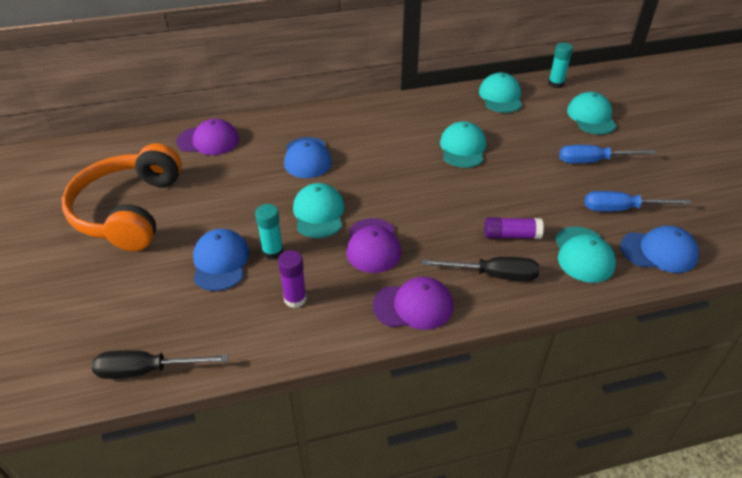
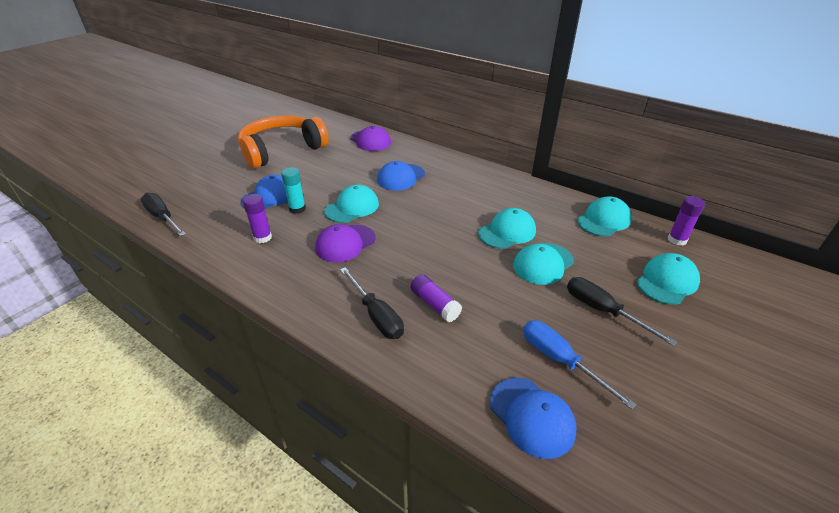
camera: 50 degrees right, 5 degrees down
(413, 306) = (302, 290): purple cap -> none
(556, 84) = (677, 240): turquoise glue stick -> purple glue stick
(583, 254) = (462, 360): turquoise cap -> turquoise cap (543, 263)
(593, 161) = (603, 311): blue screwdriver -> black screwdriver

